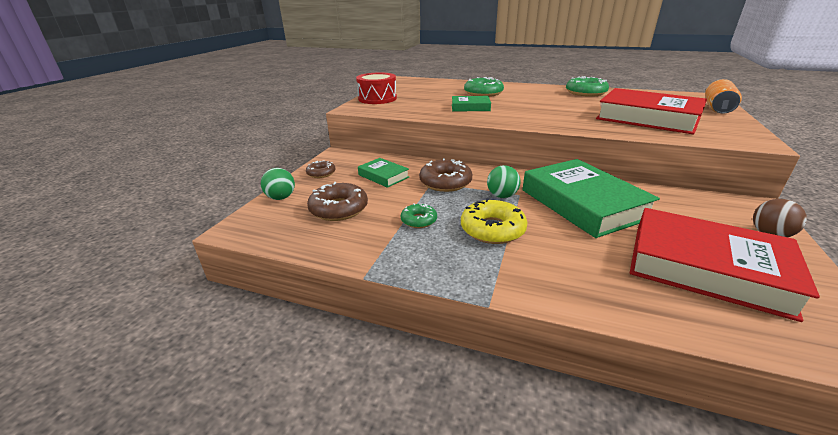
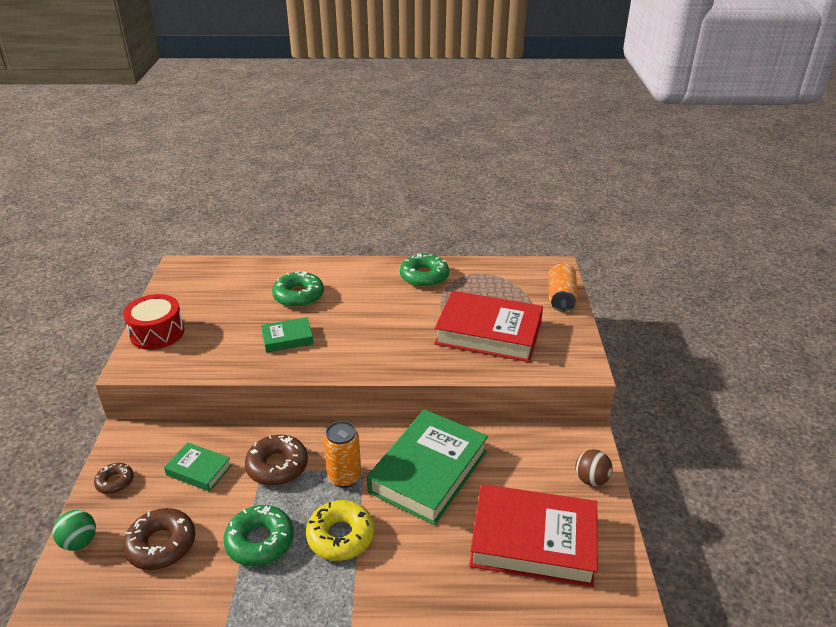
camera: 20 degrees left, 5 degrees up
(419, 220) = (260, 541): green donut -> green donut, size x1.70
(502, 196) = (344, 477): green ball -> orange can
(582, 204) = (428, 471): green book -> green book turned 75 degrees clockwise

